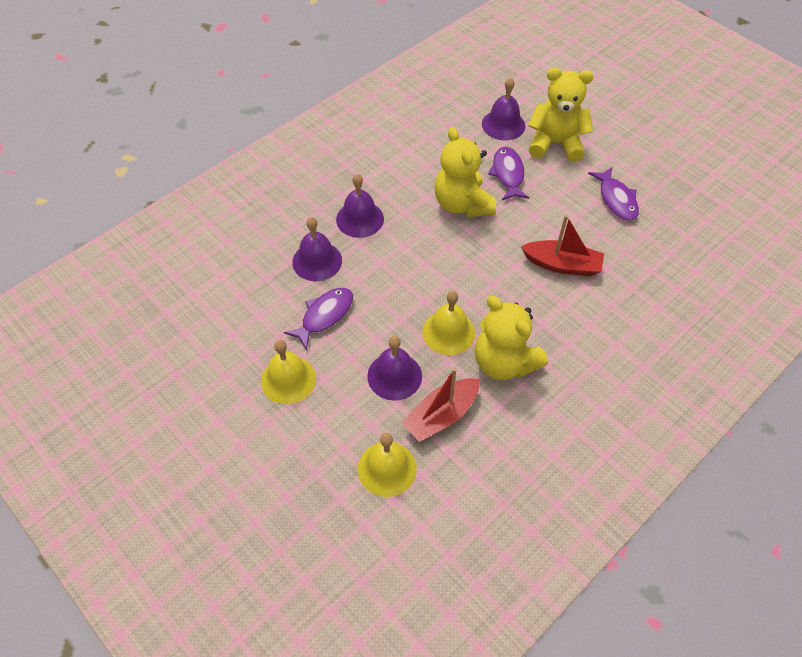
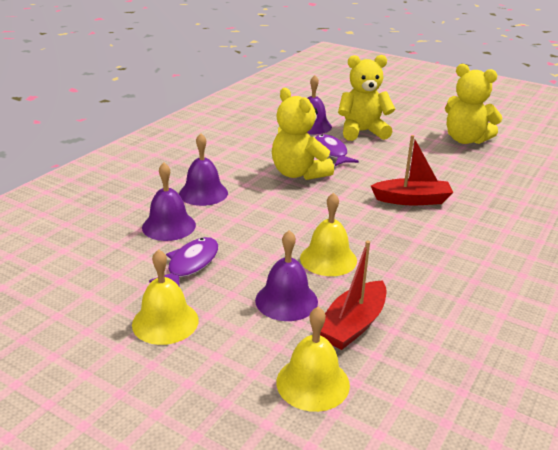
camera: 15 degrees left, 25 degrees down
(504, 362) = (396, 273): yellow teddy bear -> yellow teddy bear (465, 140)
(616, 199) = (434, 157): purple fish -> none

